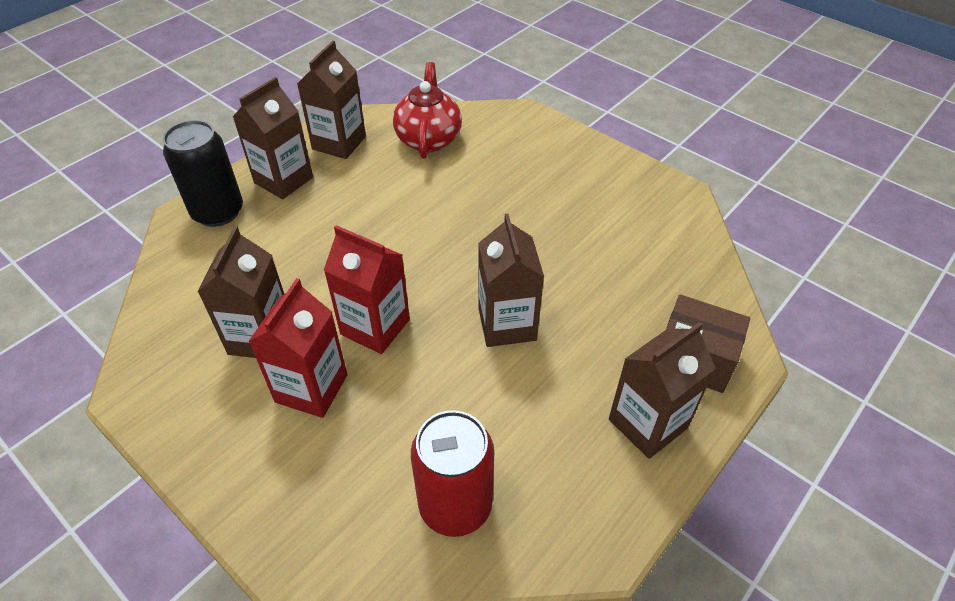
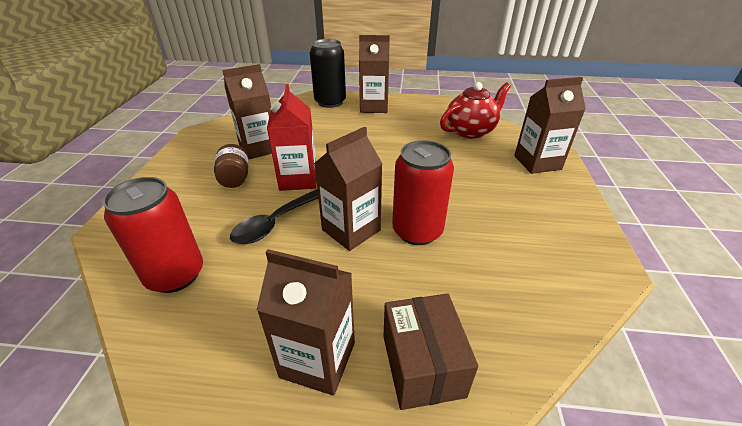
camera: 55 degrees right, 10 degrees down
(311, 388) = (235, 178): red carton -> brown jar
(339, 143) = (423, 108): brown carton -> brown carton (537, 162)
(441, 382) = (275, 223): none -> black spoon
(549, 276) = (417, 231): none -> red can

